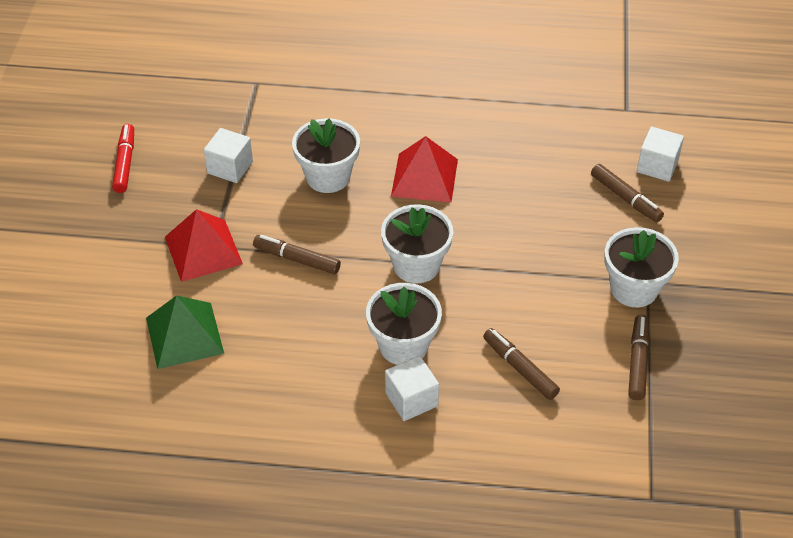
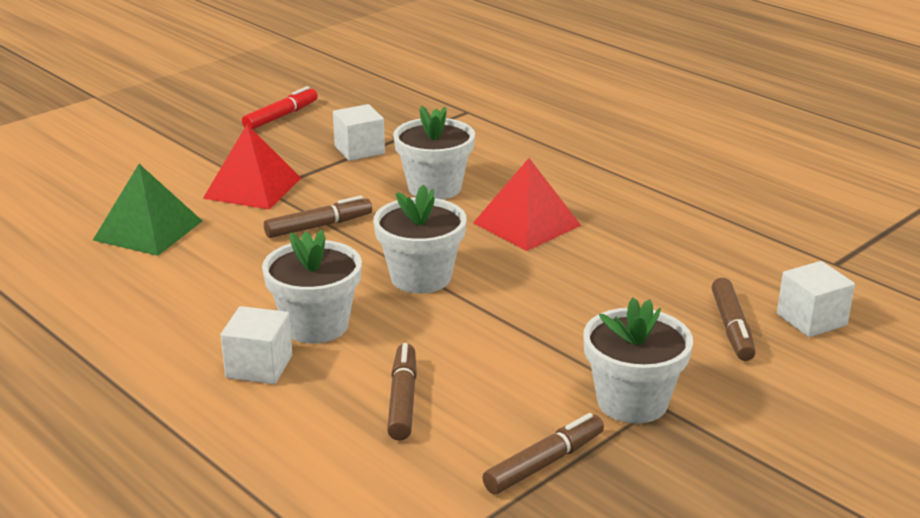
camera: 40 degrees right, 20 degrees down
(297, 259) = (319, 226): brown marker -> brown marker turned 90 degrees clockwise

